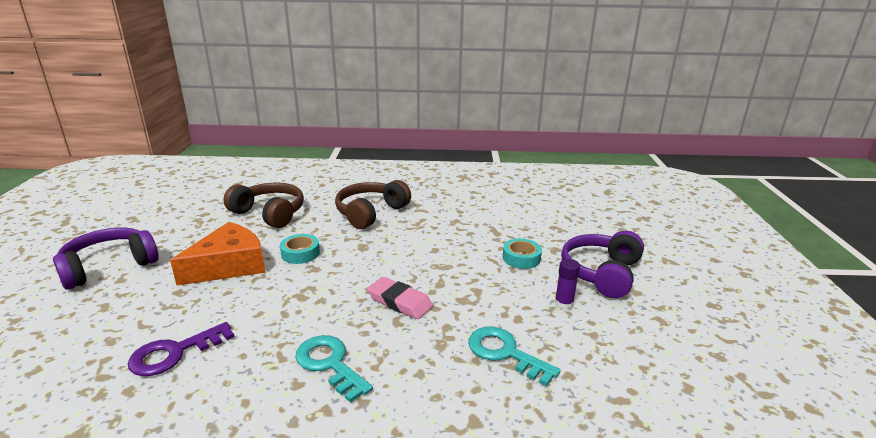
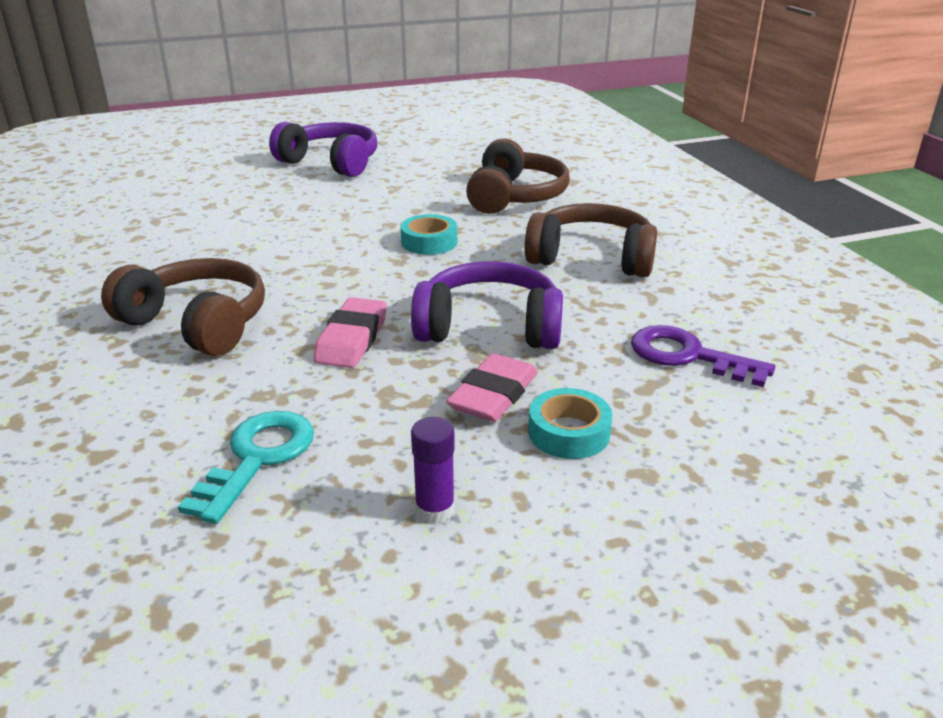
camera: 70 degrees right, 5 degrees up
(175, 353) = (196, 237): purple key -> purple key (688, 356)
(229, 265) = (371, 212): orange cheese -> none
(330, 364) = (197, 323): turquoise key -> brown headphones
(482, 269) = (493, 395): none -> pink eraser
(601, 273) = (593, 556): purple headphones -> purple headphones (489, 327)

